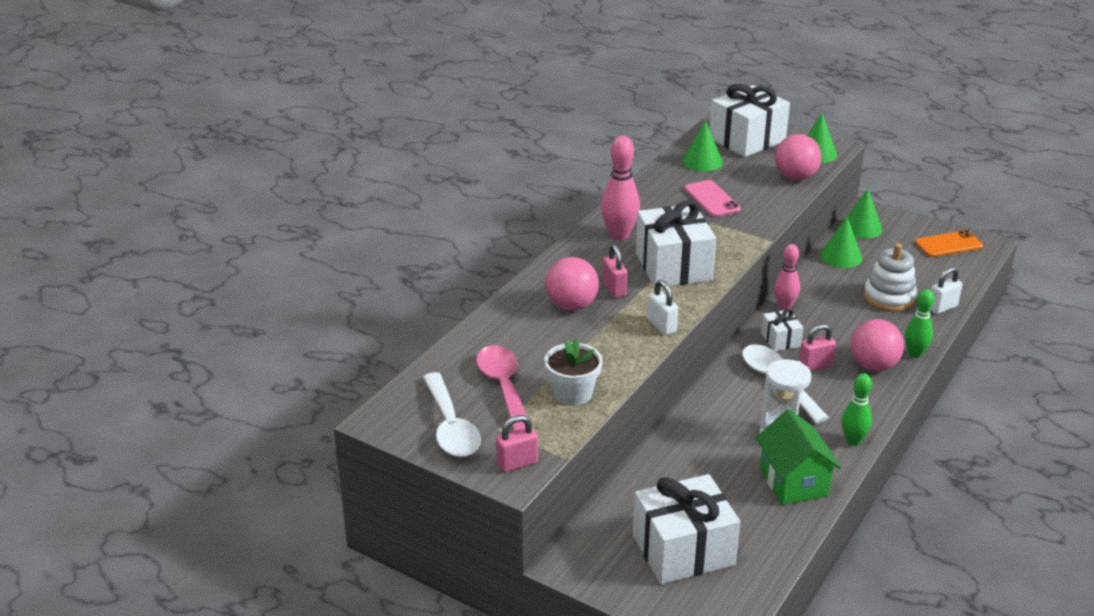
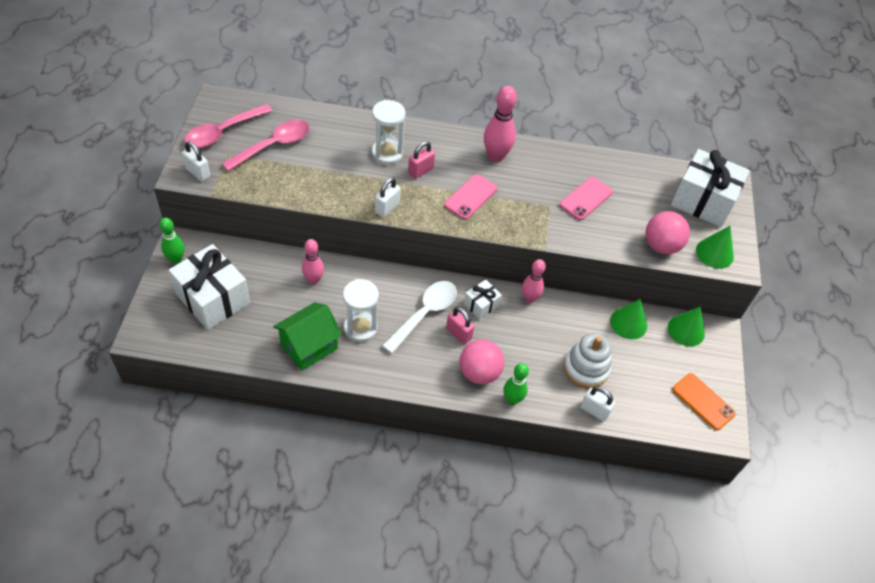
camera: 60 degrees right, 20 degrees up
(450, 426) = (223, 132): white spoon -> pink spoon
(517, 463) = (198, 173): pink padlock -> white padlock
(571, 305) = (387, 154): pink ball -> white hourglass
(572, 393) = (283, 180): white flower pot -> none
(673, 266) = (470, 197): white gift -> pink phone
(689, 455) = (313, 280): none -> pink bowling pin
(702, 161) = (643, 180): green cone -> none
(853, 441) = (373, 375): green bowling pin -> green bowling pin (176, 259)

